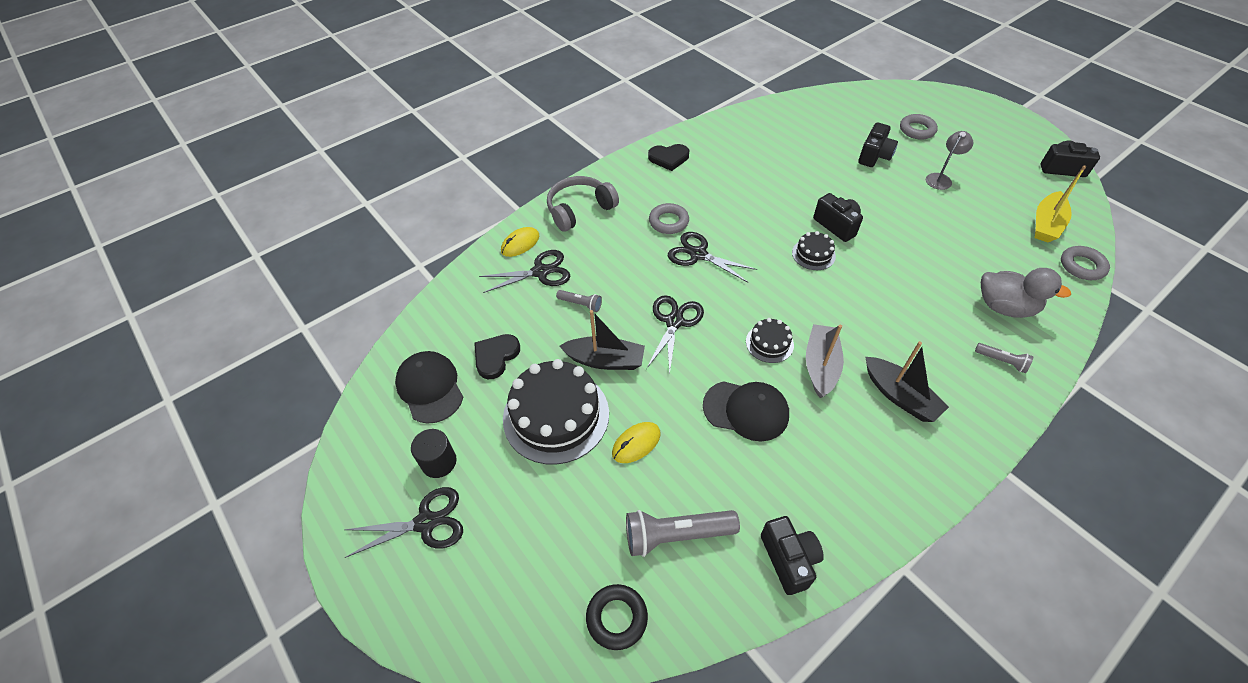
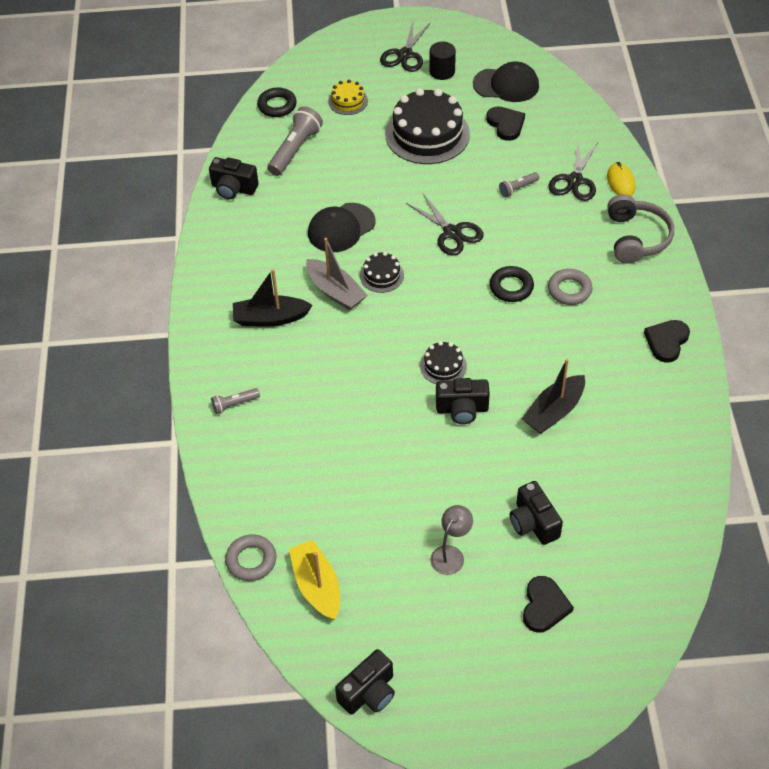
camera: 125 degrees right, 0 degrees up
(553, 533) = (348, 101): none -> yellow cake
(605, 360) = (451, 177): black boat -> black boat (554, 411)
(636, 443) = (370, 162): yellow mouse -> none
(698, 254) = (511, 287): black scissors -> black ring
(917, 130) = (544, 606): grey ring -> black heart
(941, 178) = (451, 554): grey lamp -> grey lamp turned 135 degrees counterclockwise
(1004, 307) = (271, 454): grey duck -> none

